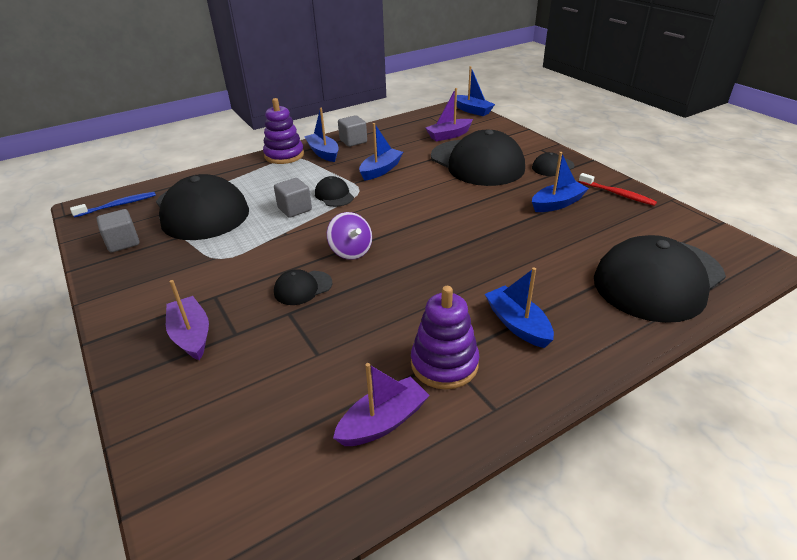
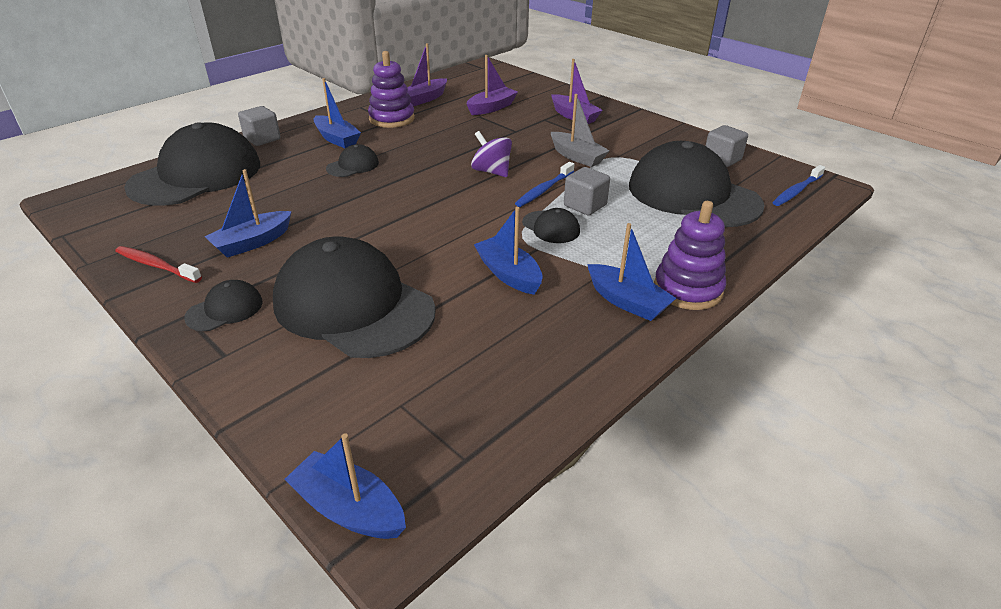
camera: 165 degrees right, 0 degrees up
(254, 261) = (577, 156): none -> grey boat
(303, 288) = (516, 144): black cap -> black cap (353, 166)
(316, 226) = (544, 190): none -> blue toothbrush
(353, 141) = (595, 339): grey cube -> grey cube (262, 139)
(381, 170) = (509, 274): blue boat -> blue boat turned 120 degrees clockwise
(449, 135) = (407, 381): purple boat -> purple boat (491, 108)

